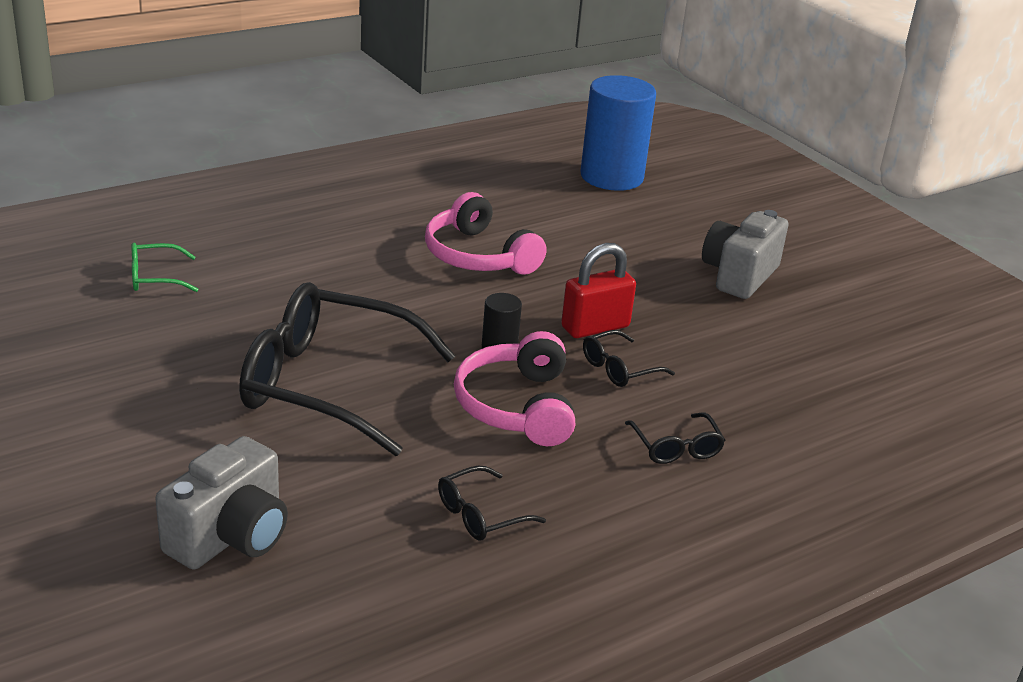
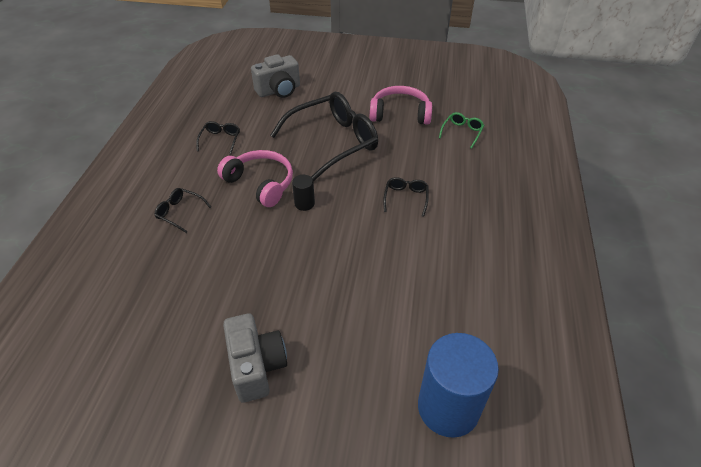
camera: 135 degrees right, 15 degrees up
(230, 536) = (279, 90): grey camera -> grey camera turned 105 degrees counterclockwise
(478, 256) = (393, 248): pink headphones -> pink headphones (400, 114)
(595, 327) = (283, 249): red padlock -> none
(619, 368) = (244, 233): black glasses -> black glasses (406, 198)

